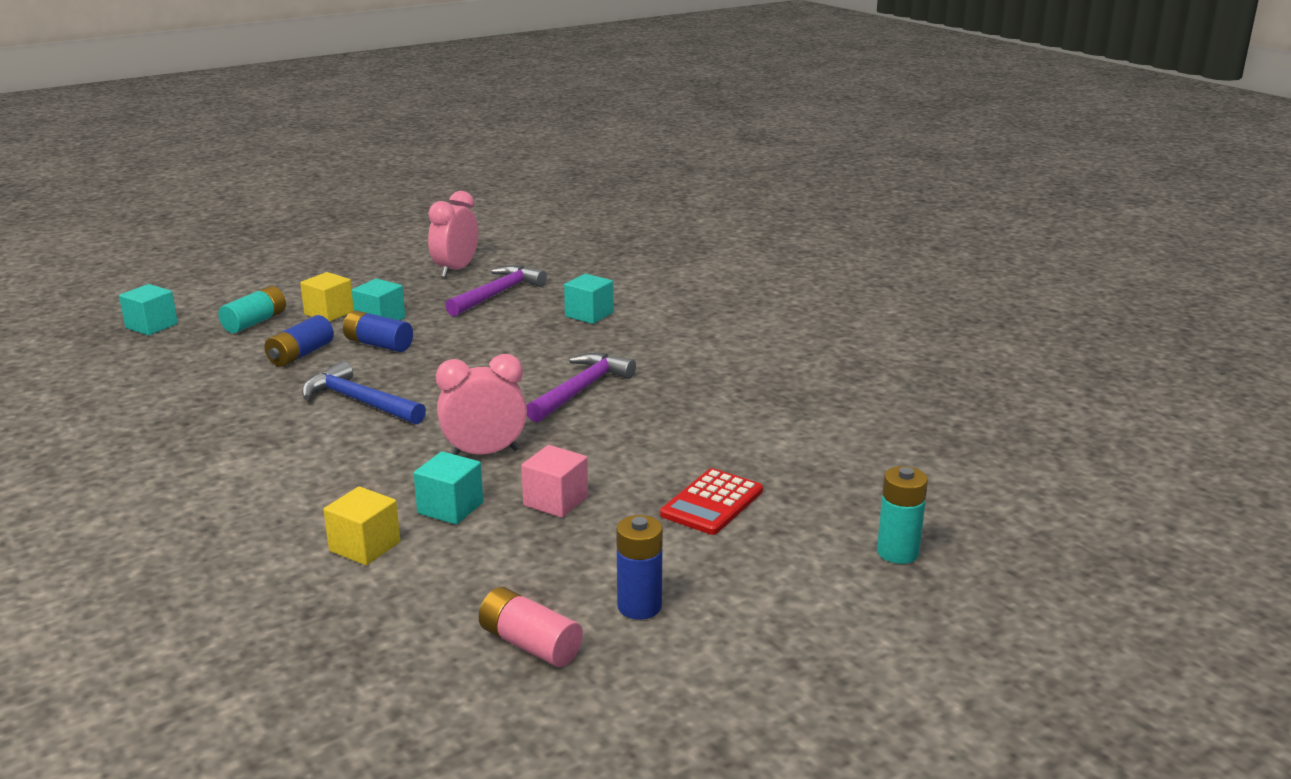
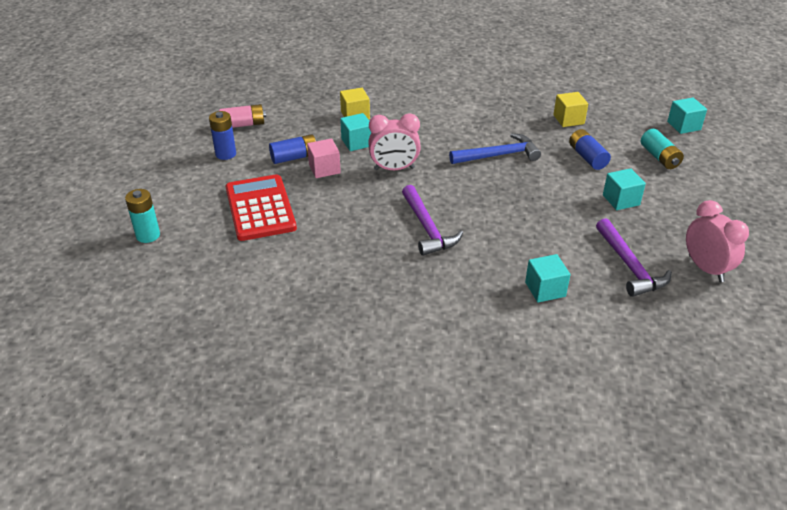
camera: 130 degrees right, 15 degrees up
(329, 313) = (653, 186): yellow cube -> yellow cube (568, 119)
(378, 344) = (576, 186): blue battery -> blue battery (294, 157)
(484, 453) = (394, 169): pink clock -> pink clock turned 60 degrees clockwise
(712, 503) = (260, 208): red calculator -> red calculator, size x1.54

